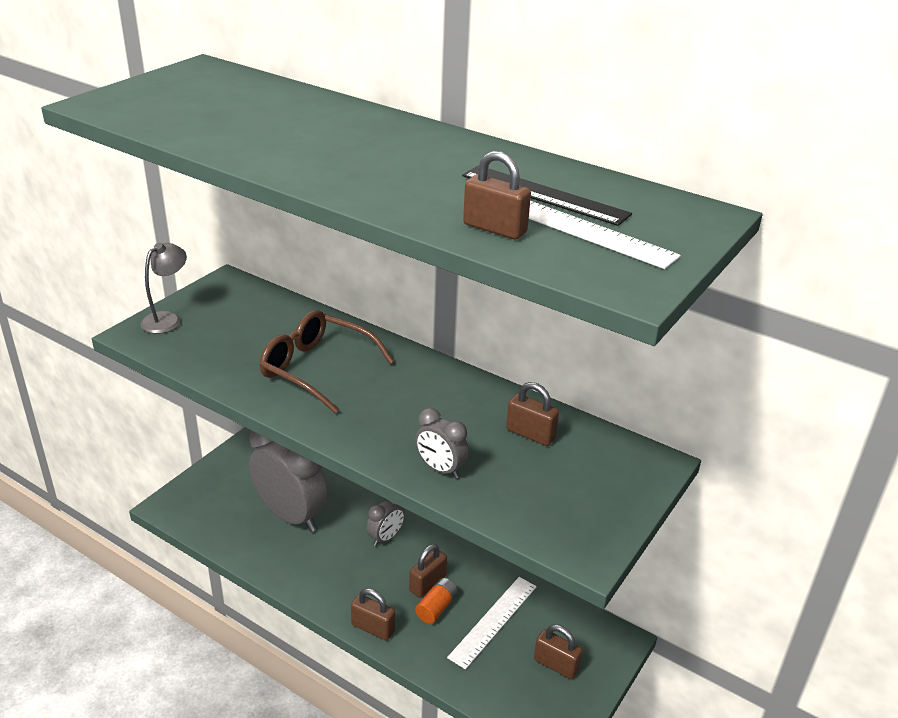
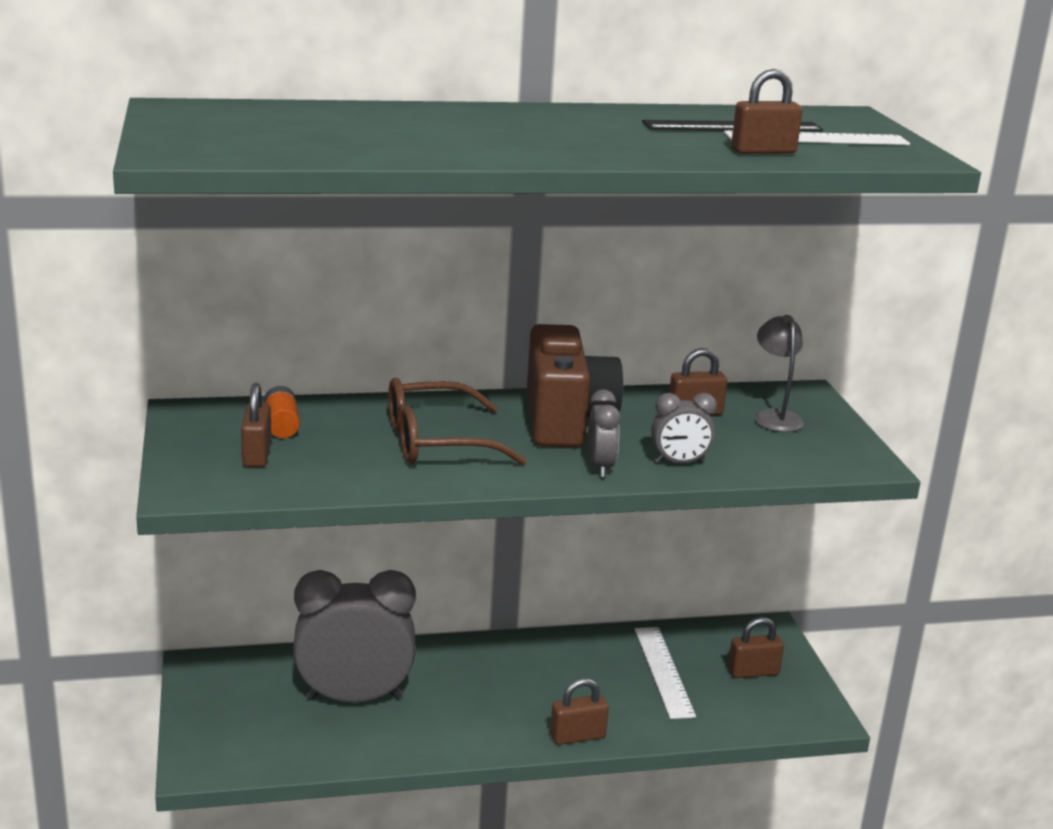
camera: 45 degrees left, 10 degrees down
(167, 319) = (193, 466): grey lamp -> grey lamp (775, 416)
(386, 537) = (476, 664): grey clock -> grey clock (600, 467)
(425, 394) = (566, 420): none -> brown camera
(427, 584) = (570, 677): brown padlock -> brown padlock (256, 455)
(436, 607) = (605, 689): orange battery -> orange battery (281, 425)

